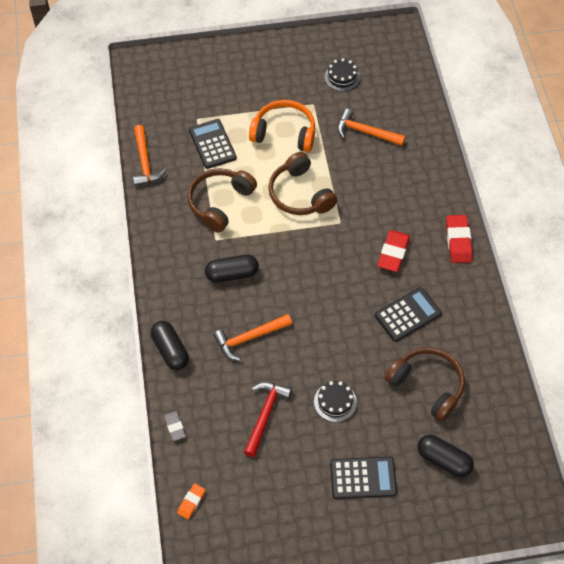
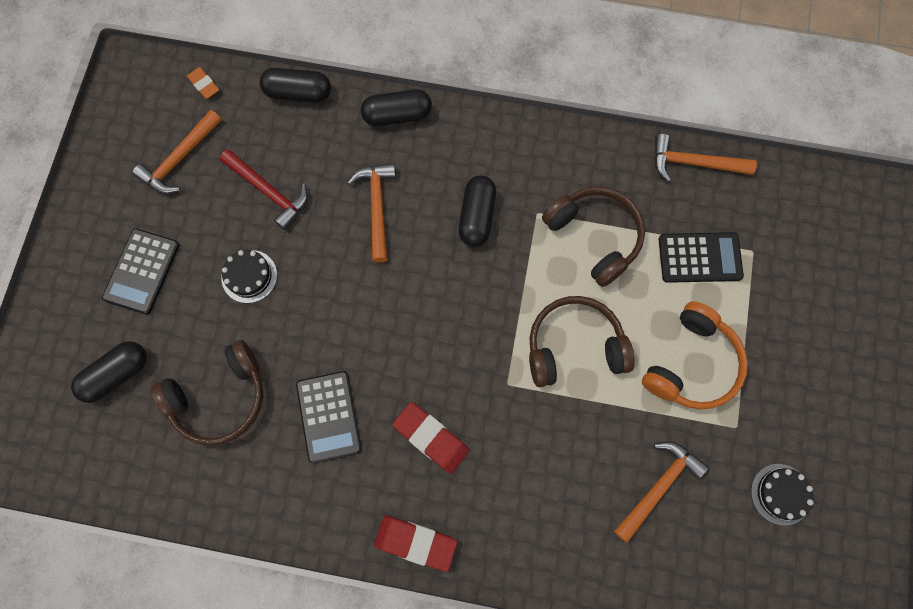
camera: 110 degrees right, 15 degrees up
(175, 427) = (298, 93): grey eraser -> black capsule
(263, 491) = (180, 159): none -> orange hammer

